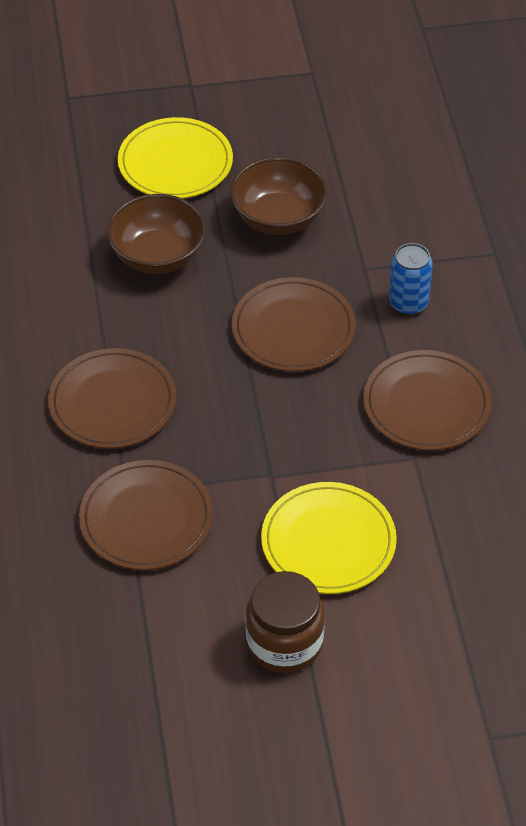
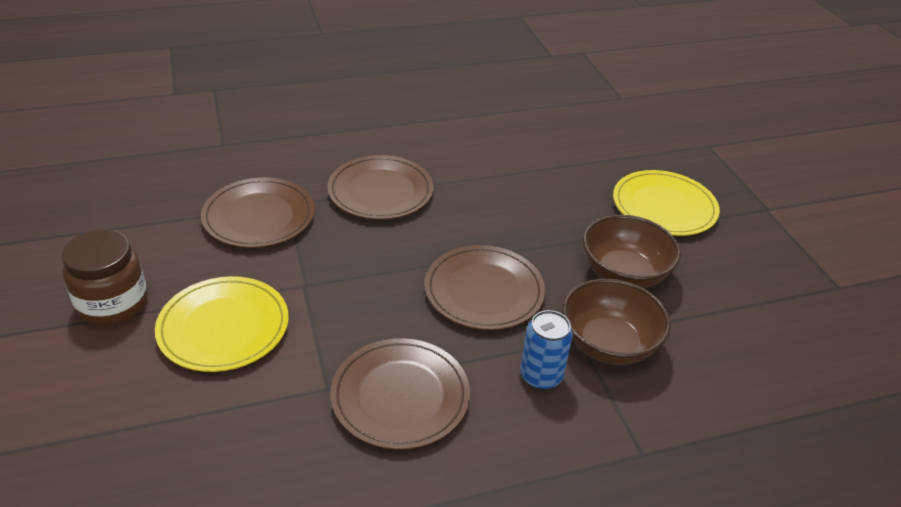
camera: 80 degrees right, 10 degrees down
(157, 256) = (548, 204): brown bowl -> brown bowl (608, 344)

